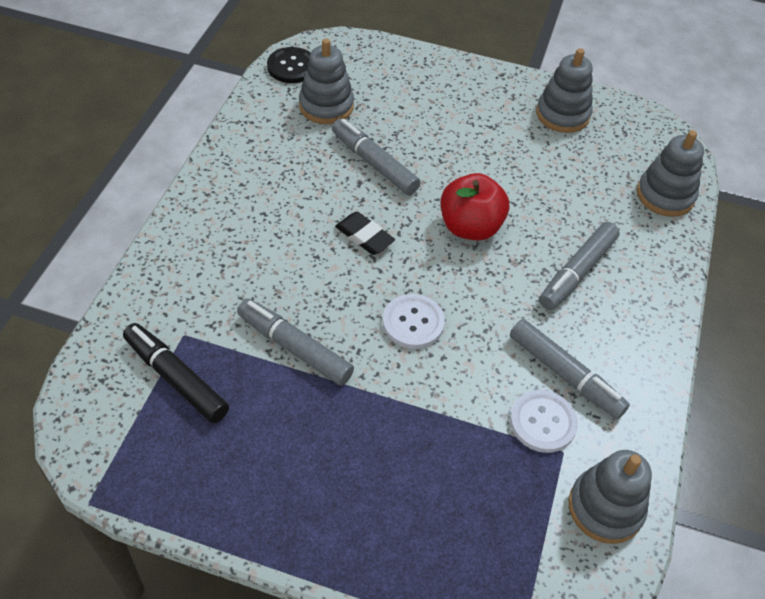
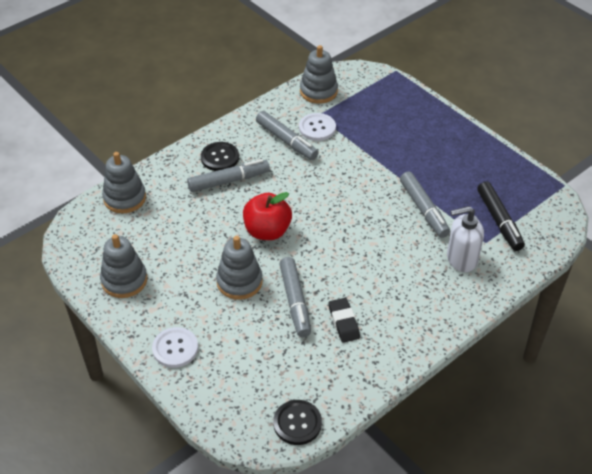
camera: 145 degrees left, 5 degrees down
(207, 294) = (461, 259): none -> white soap dispenser
(326, 106) = (295, 367): grey stacking toy -> grey stacking toy (239, 282)
(364, 236) = (339, 253): black eraser -> black eraser (343, 322)
(413, 322) = (347, 194): white button -> white button (175, 348)
(565, 374) = (286, 141): grey marker -> grey marker turned 150 degrees clockwise
(622, 301) = (220, 157): none -> black button

